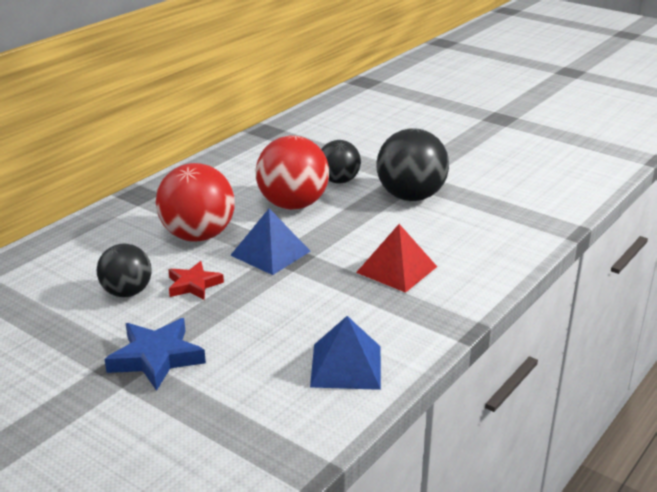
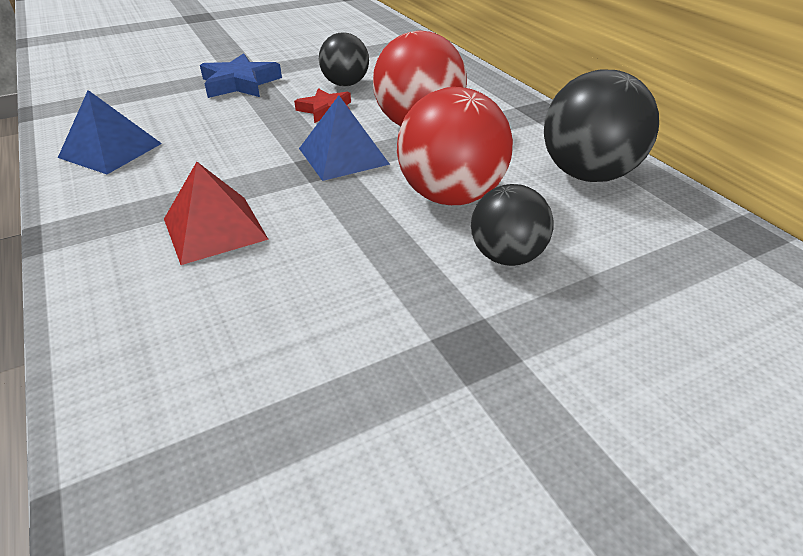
camera: 115 degrees right, 10 degrees up
(410, 197) = (399, 319): black ball -> black ball (587, 174)

